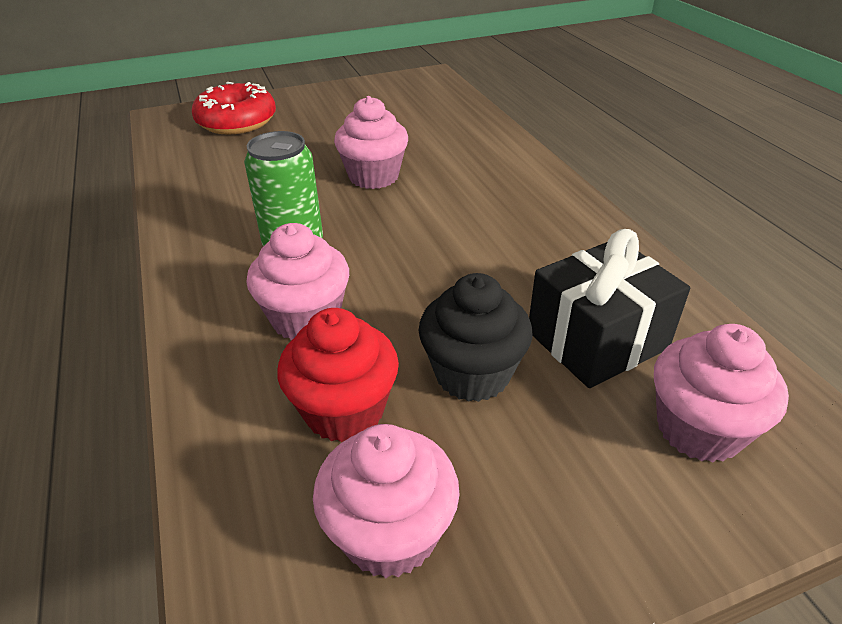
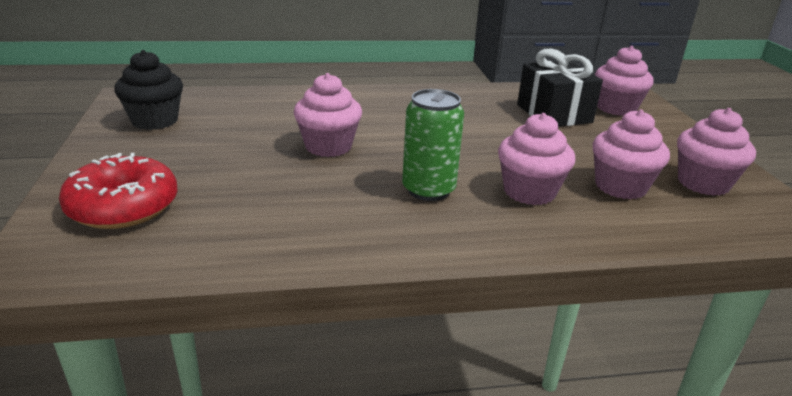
camera: 80 degrees left, 10 degrees down
(344, 411) = (620, 186): red cupcake -> pink cupcake
(472, 374) = (584, 147): black cupcake -> black cupcake (155, 121)

